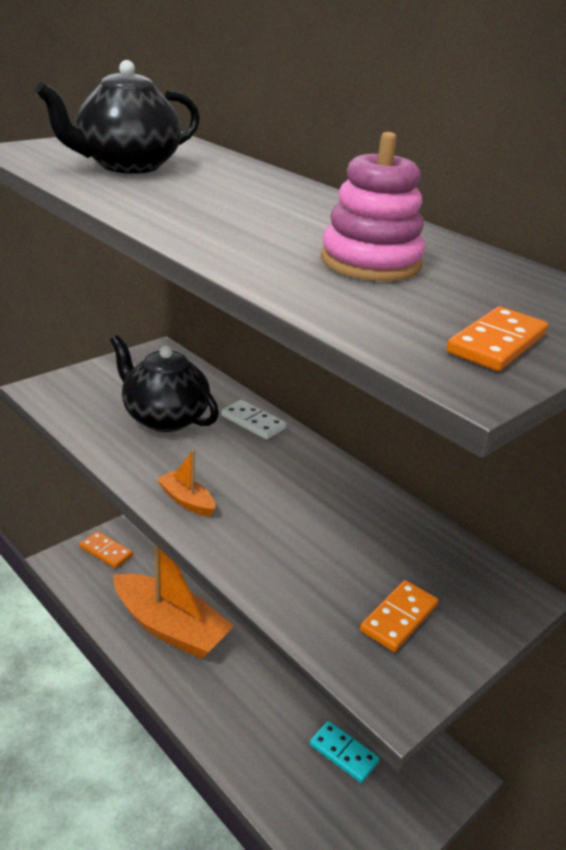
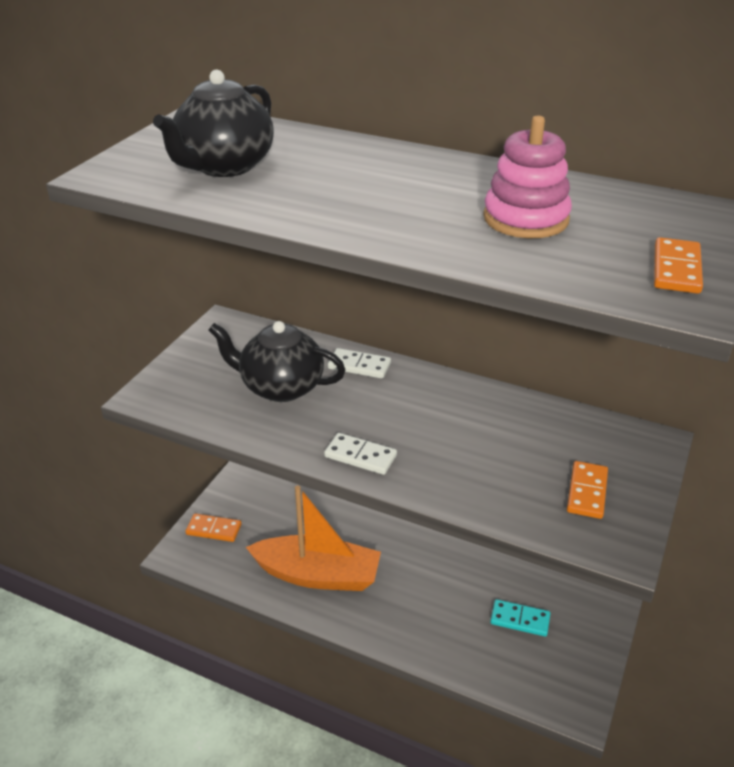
camera: 20 degrees left, 5 degrees up
(186, 501) = (360, 456): orange boat -> white domino

